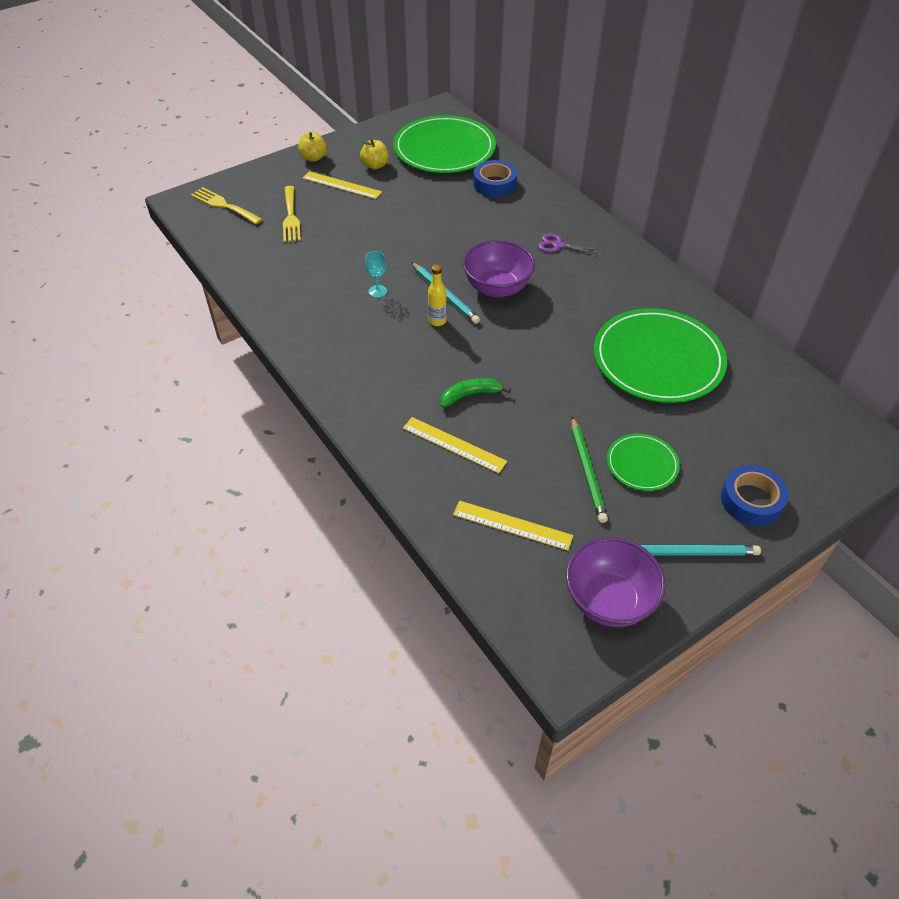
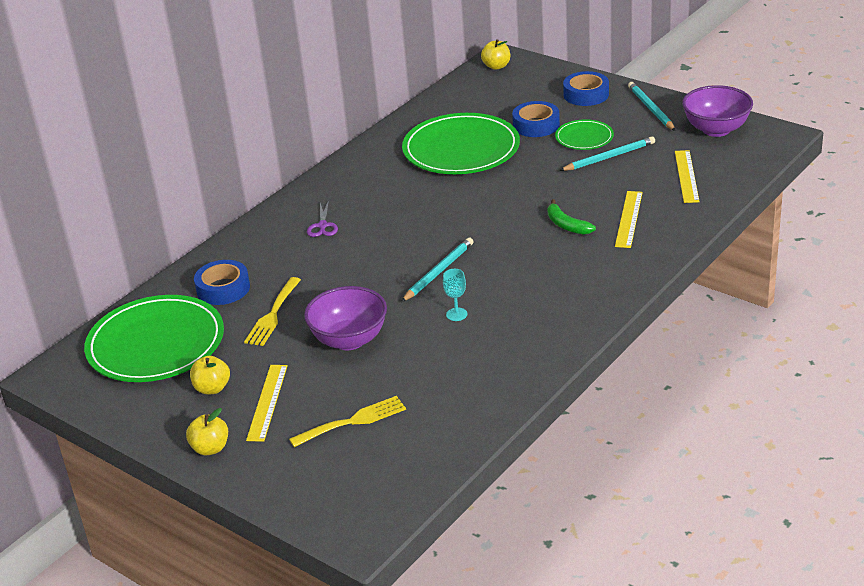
camera: 105 degrees left, 15 degrees down
(224, 205) = (353, 490): yellow fork -> yellow fork (273, 315)
(437, 321) = (480, 266): yellow bottle -> none
(497, 288) = (410, 245): purple bowl -> purple bowl (349, 340)
(587, 471) = (609, 157): green pencil -> turquoise pencil
(688, 431) = (536, 125): none -> blue tape
(856, 439) = (496, 66): none -> yellow apple

